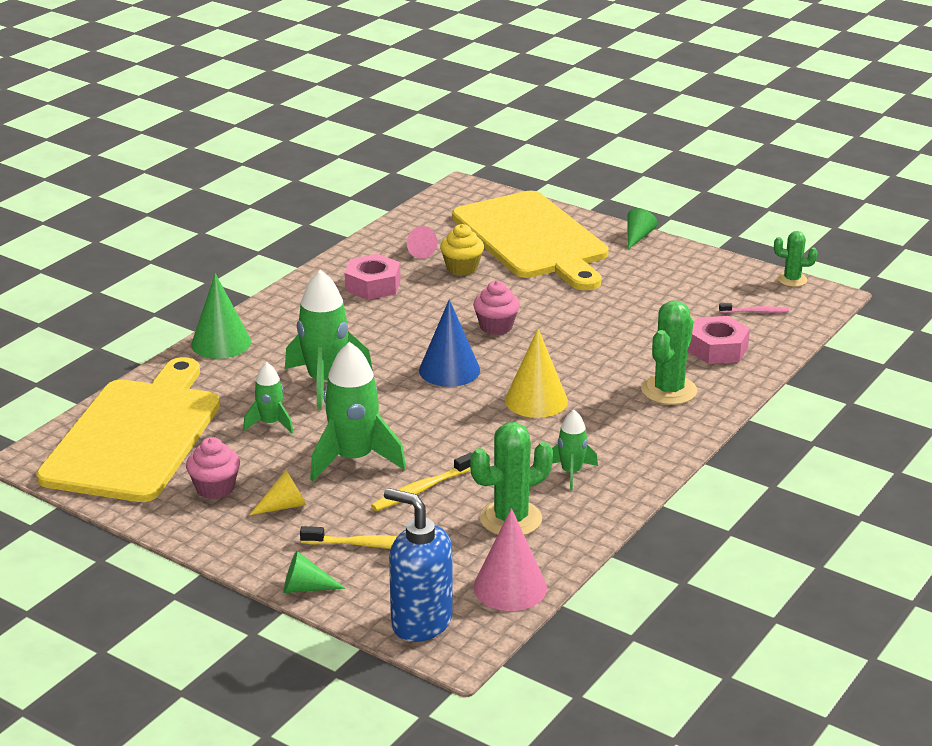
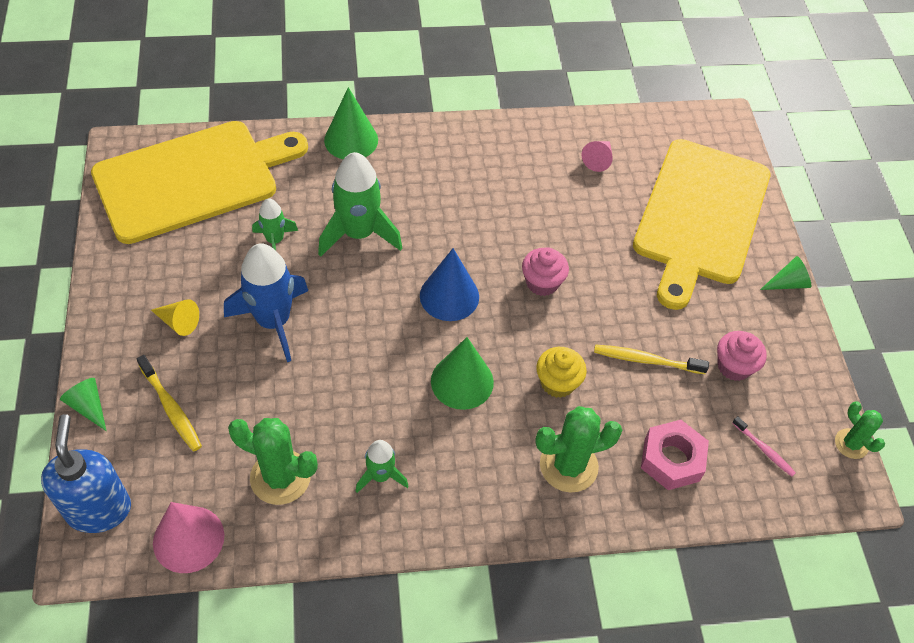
camera: 45 degrees right, 25 degrees up
(215, 488) = (167, 267): pink cupcake -> pink cupcake (734, 366)
(354, 459) = (273, 321): green rocket -> blue rocket
(373, 285) = (519, 168): pink nut -> none
(422, 489) = (270, 391): yellow toothbrush -> yellow toothbrush (646, 360)
(462, 268) = (604, 203): yellow cupcake -> yellow cupcake (557, 383)
(536, 400) = (462, 381): yellow cone -> green cone

